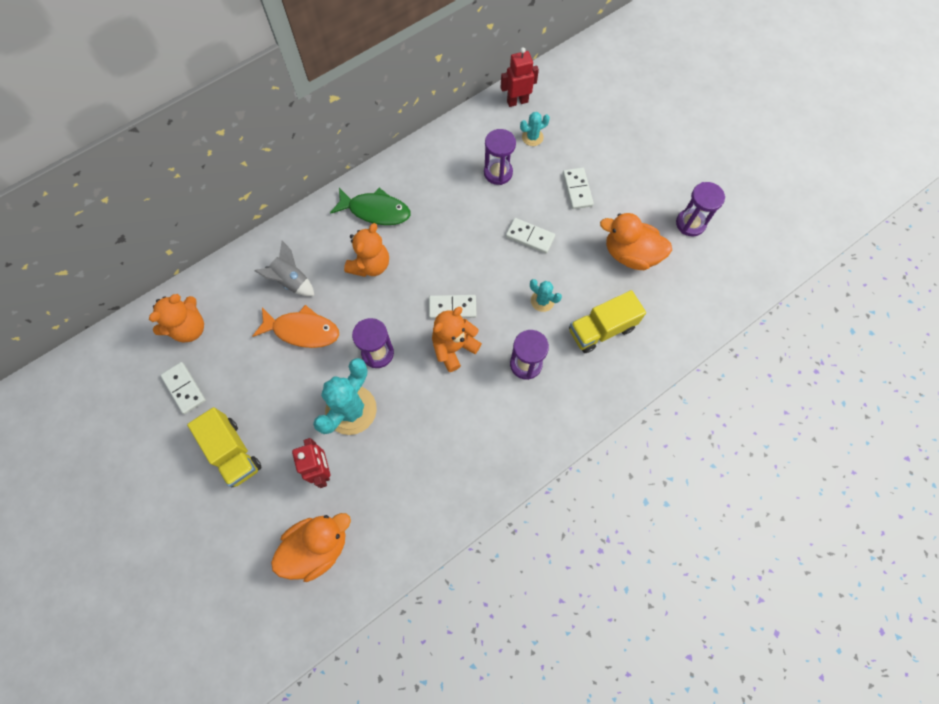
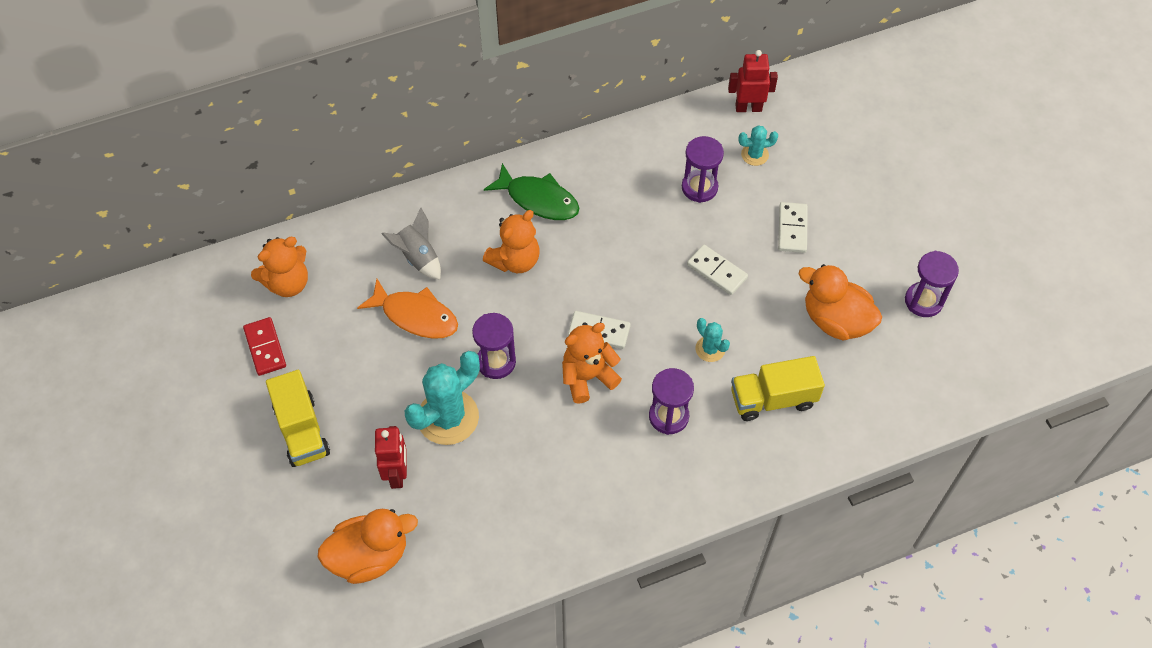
camera: 15 degrees right, 10 degrees down
(184, 388) = (265, 348): white domino -> red domino

